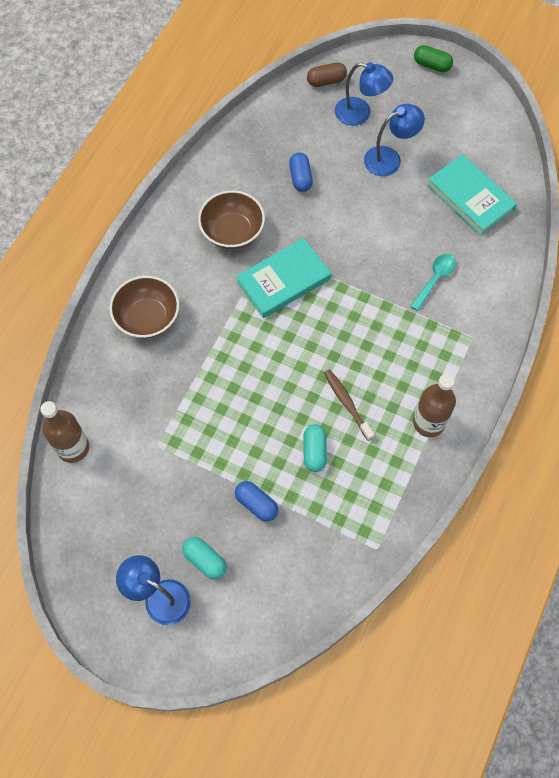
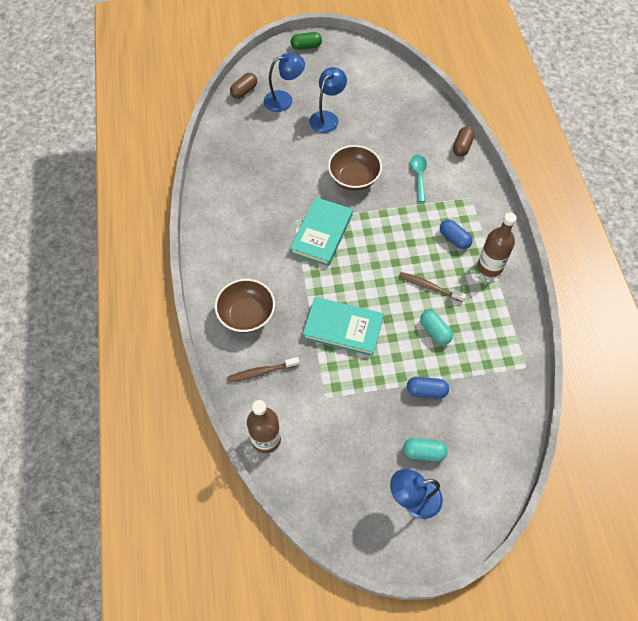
camera: 35 degrees left, 5 degrees down
(118, 382) = (261, 372): none -> brown toothbrush
(232, 231) = (260, 222): brown bowl -> brown bowl (354, 178)
(300, 178) = (278, 161): blue capsule -> blue capsule (454, 239)
(470, 197) = (398, 114): turquoise book -> turquoise book (343, 328)
(510, 275) = (462, 147): none -> brown capsule

